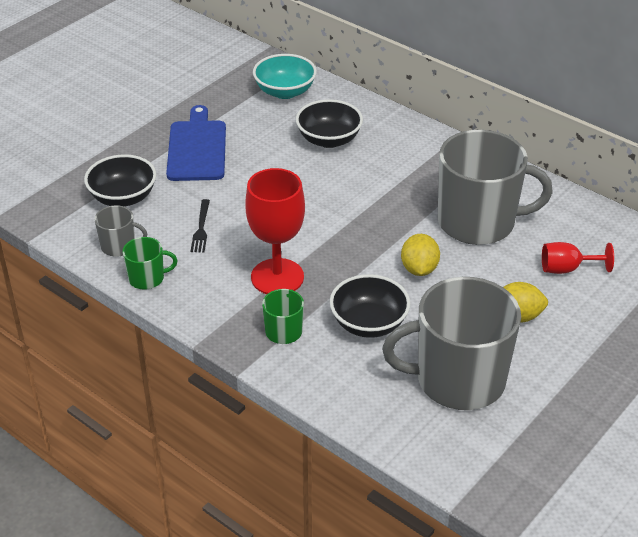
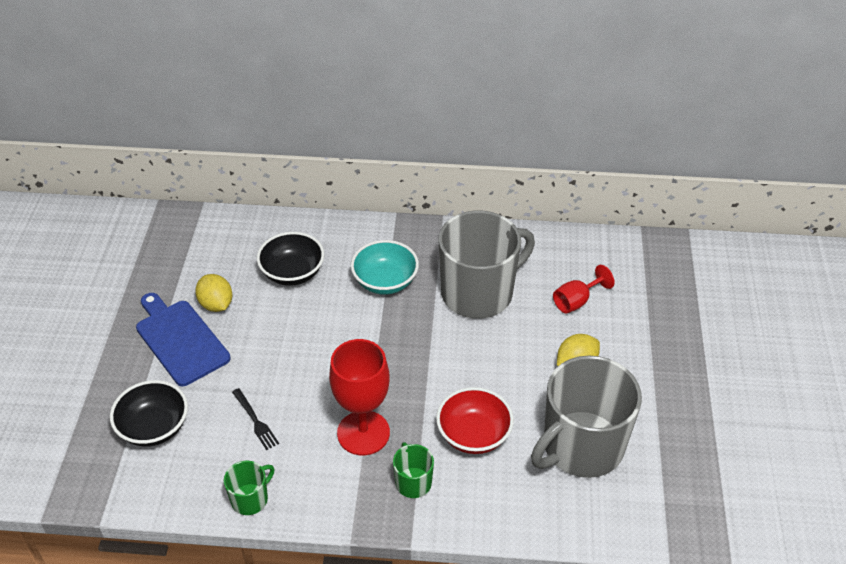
camera: 35 degrees left, 5 degrees up
(119, 246) = (195, 481): grey mug -> none
(285, 91) = (212, 242): turquoise bowl -> turquoise bowl (385, 281)
(369, 323) = (474, 435): black bowl -> red bowl
(419, 269) = (470, 361): yellow lemon -> yellow lemon (216, 304)

